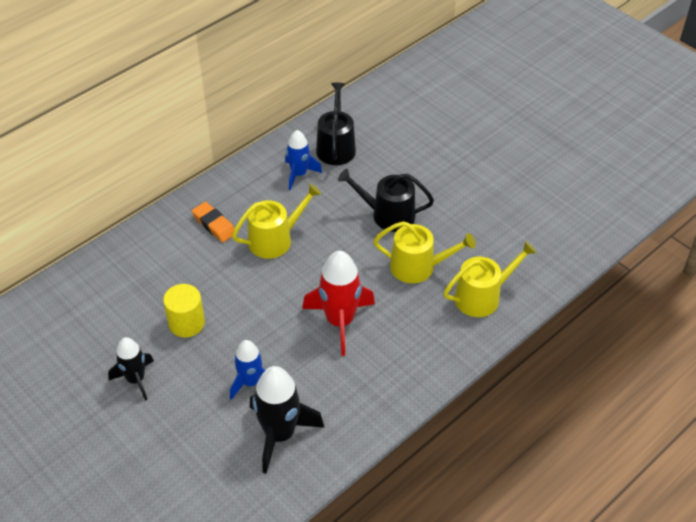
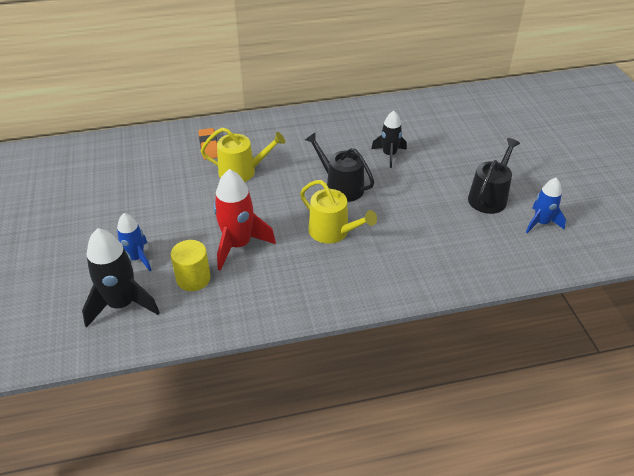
camera: 30 degrees right, 5 degrees down
(136, 380) = (64, 222): black rocket -> black rocket (389, 155)
(186, 323) = (131, 200): yellow cylinder -> yellow cylinder (193, 278)
(299, 174) = (298, 136): blue rocket -> blue rocket (541, 223)
(336, 146) = (341, 128): black watering can -> black watering can (489, 197)
(482, 296) = (368, 275): yellow watering can -> none

